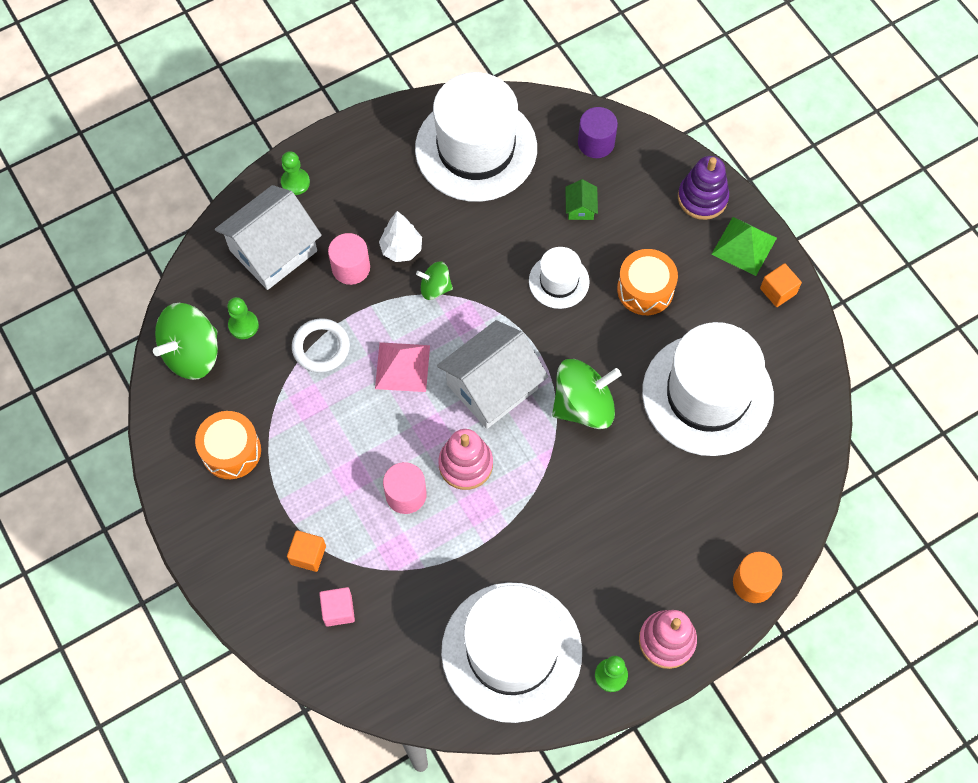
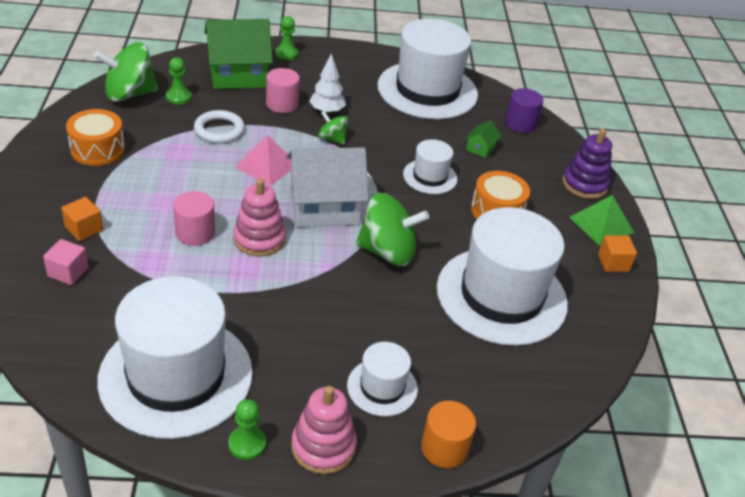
camera: 25 degrees right, 25 degrees down
(273, 251) = (238, 75): white house -> green house
(673, 556) = (382, 387): none -> white hat

